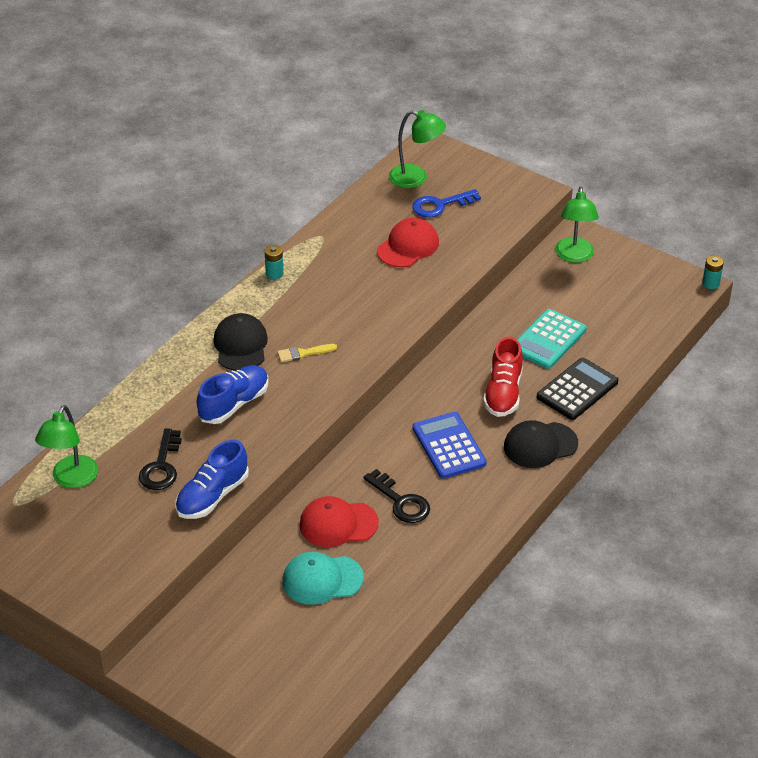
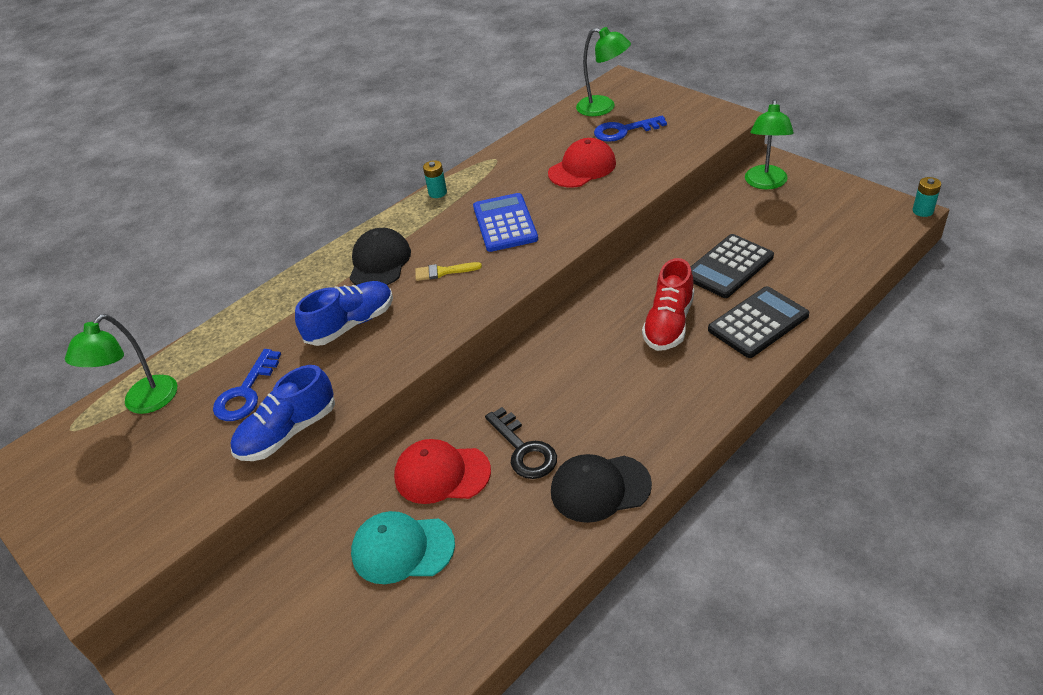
camera: 15 degrees right, 0 degrees up
(161, 466) = (246, 392): black key -> blue key
(448, 446) = (594, 383): blue calculator -> blue calculator (505, 223)
(540, 445) = (706, 387): black cap -> black cap (600, 488)
(548, 340) = (728, 267): turquoise calculator -> black calculator

